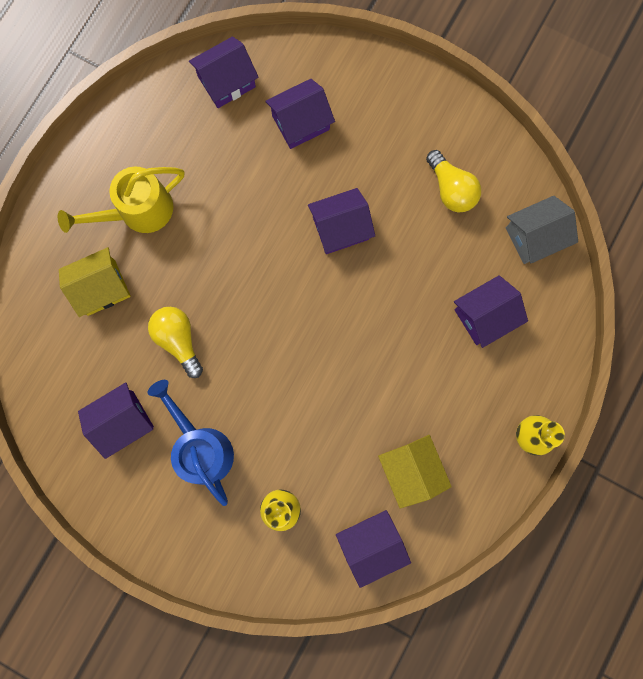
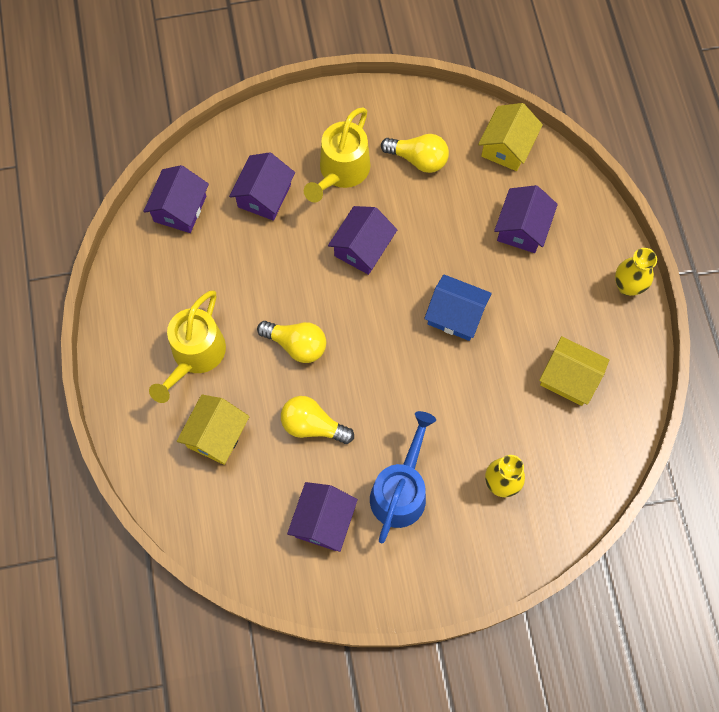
camera: 40 degrees left, 10 degrees down
(201, 447) = (401, 490): blue watering can -> blue watering can turned 90 degrees clockwise
(221, 266) = (296, 345): none -> yellow light bulb
(366, 344) = (455, 315): none -> blue house
(371, 545) = (589, 454): purple house -> none
(378, 151) = (341, 172): none -> yellow watering can
(534, 236) = (507, 147): grey house -> yellow house

